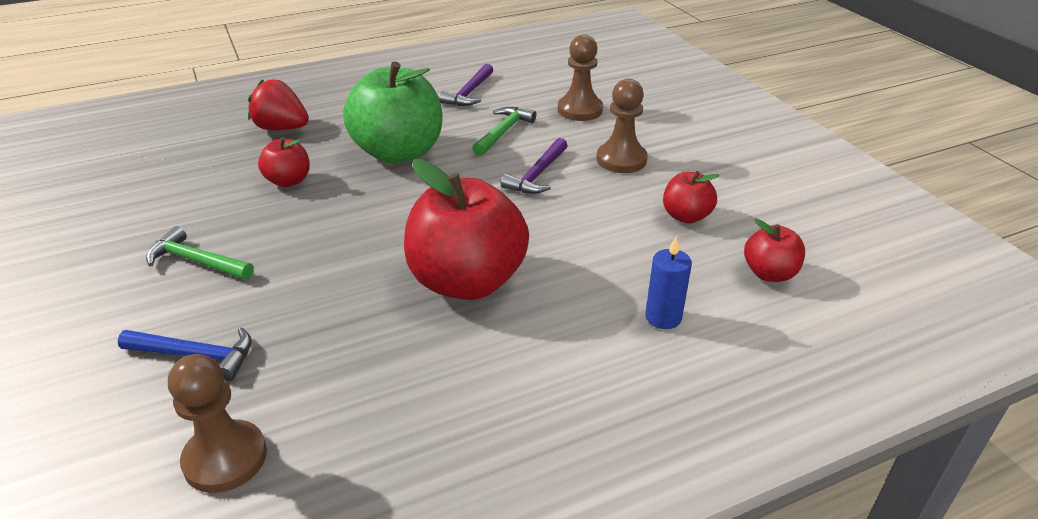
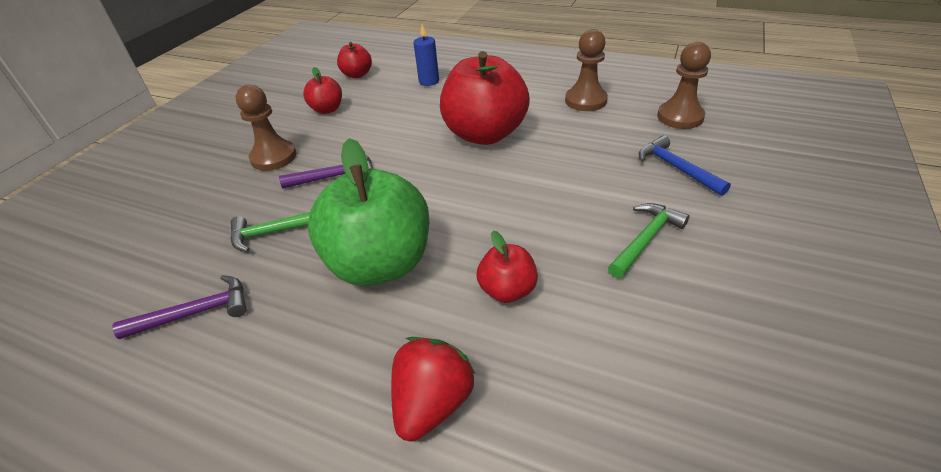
camera: 130 degrees left, 5 degrees up
(197, 261) = (646, 240): green hammer -> green hammer turned 120 degrees counterclockwise
(282, 128) = (433, 403): red strawberry -> red strawberry turned 135 degrees counterclockwise
(580, 110) = (190, 217): brown pawn -> brown pawn (585, 101)

